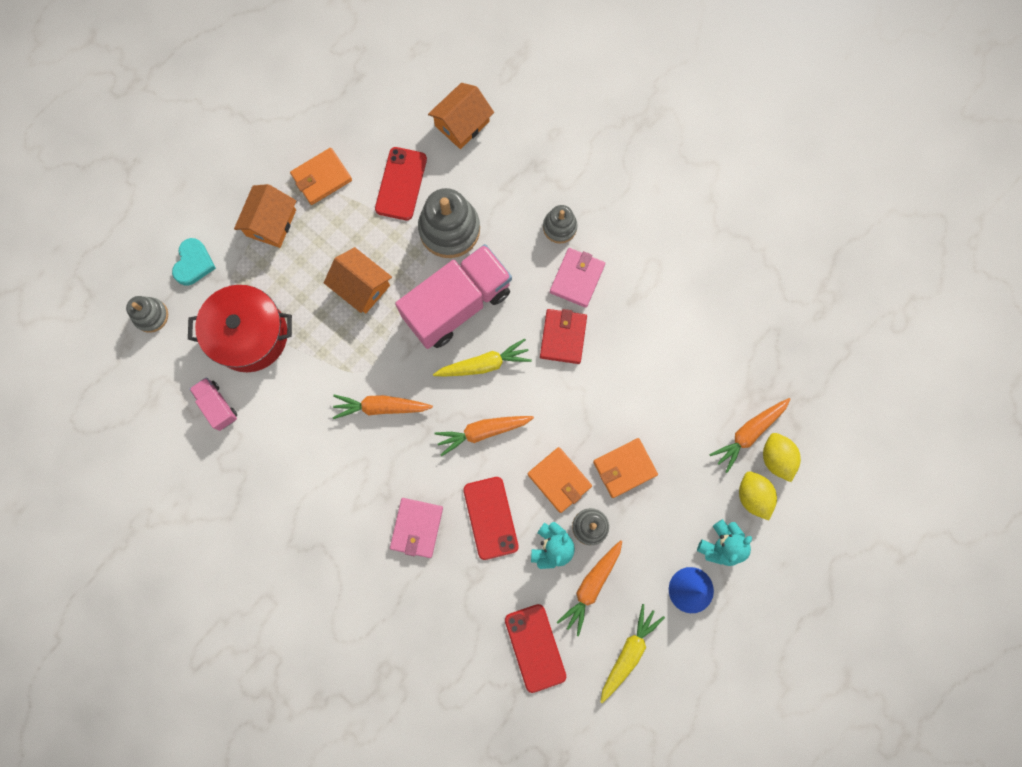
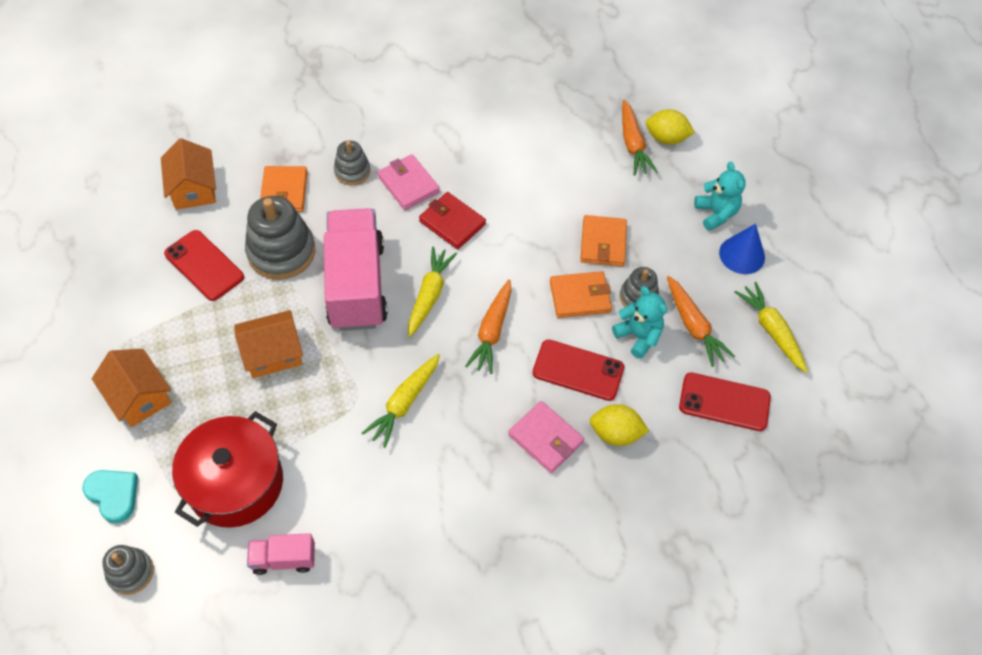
camera: 60 degrees left, 20 degrees down
(321, 178) = (136, 327): orange wallet -> orange wallet (284, 191)
(381, 407) = (404, 403): orange carrot -> yellow carrot
(753, 496) = (687, 170): yellow lemon -> yellow lemon (615, 433)

